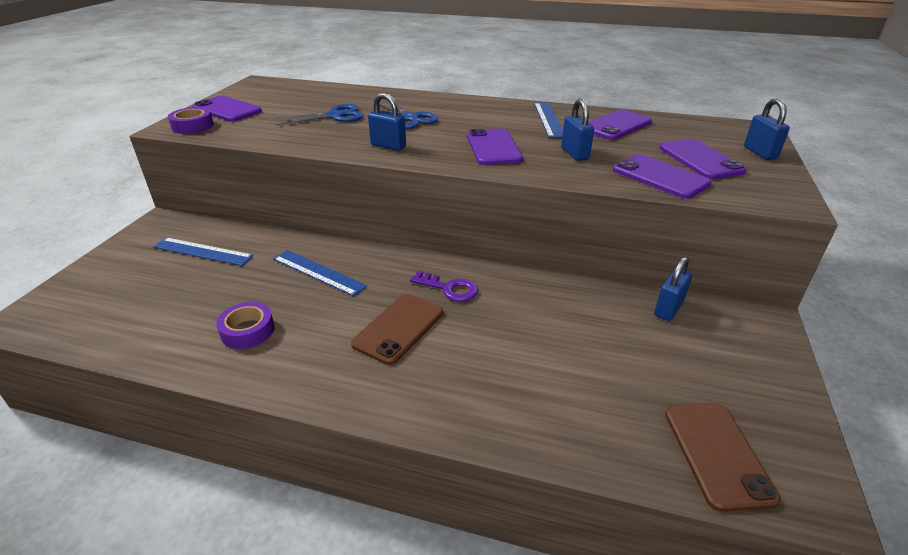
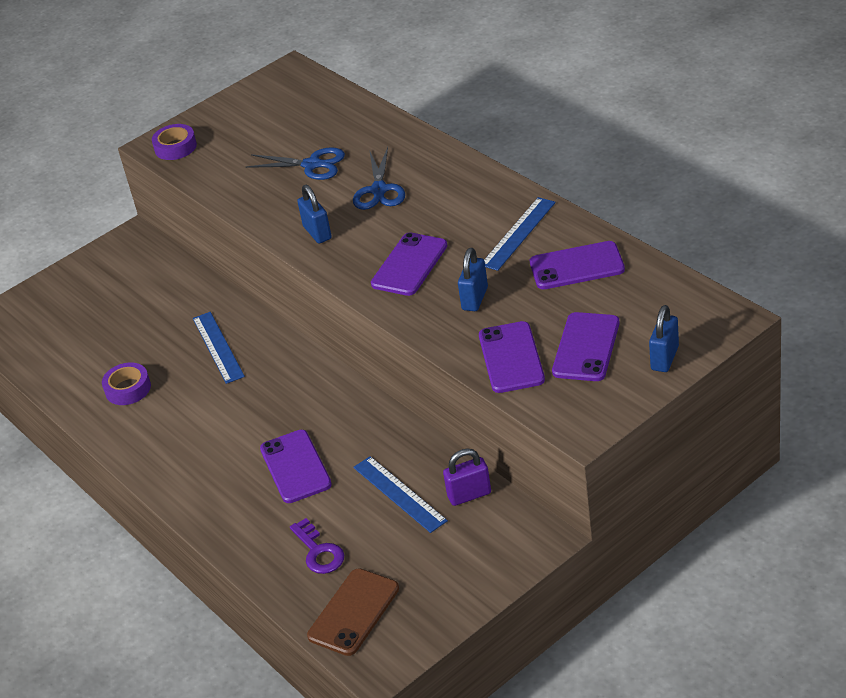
camera: 40 degrees right, 5 degrees up
(203, 251) = (144, 289): blue ruler -> blue ruler (399, 494)
(227, 109) = (222, 124): purple phone -> purple phone (295, 467)
(399, 328) = (234, 428): brown phone -> none
(449, 288) = (307, 404): purple key -> purple key (319, 552)
(668, 309) = (469, 495): blue padlock -> purple padlock

